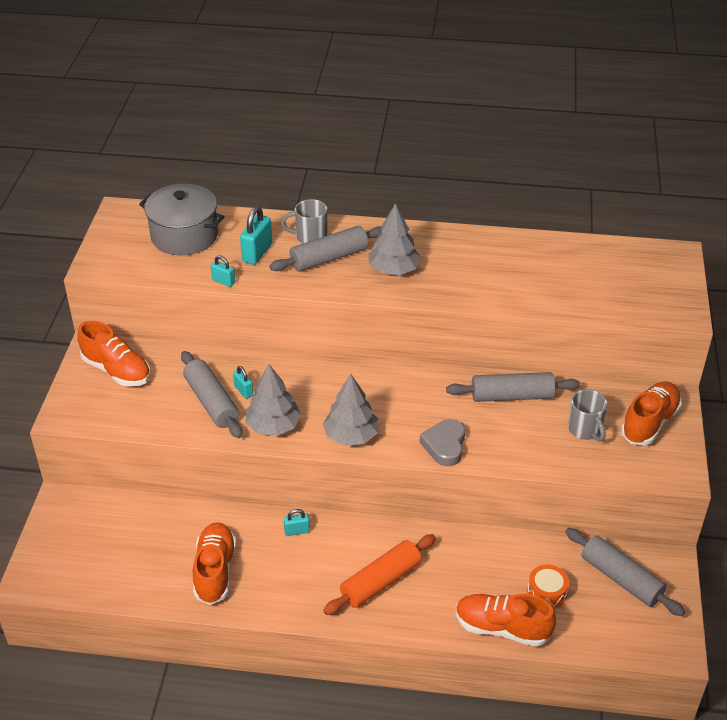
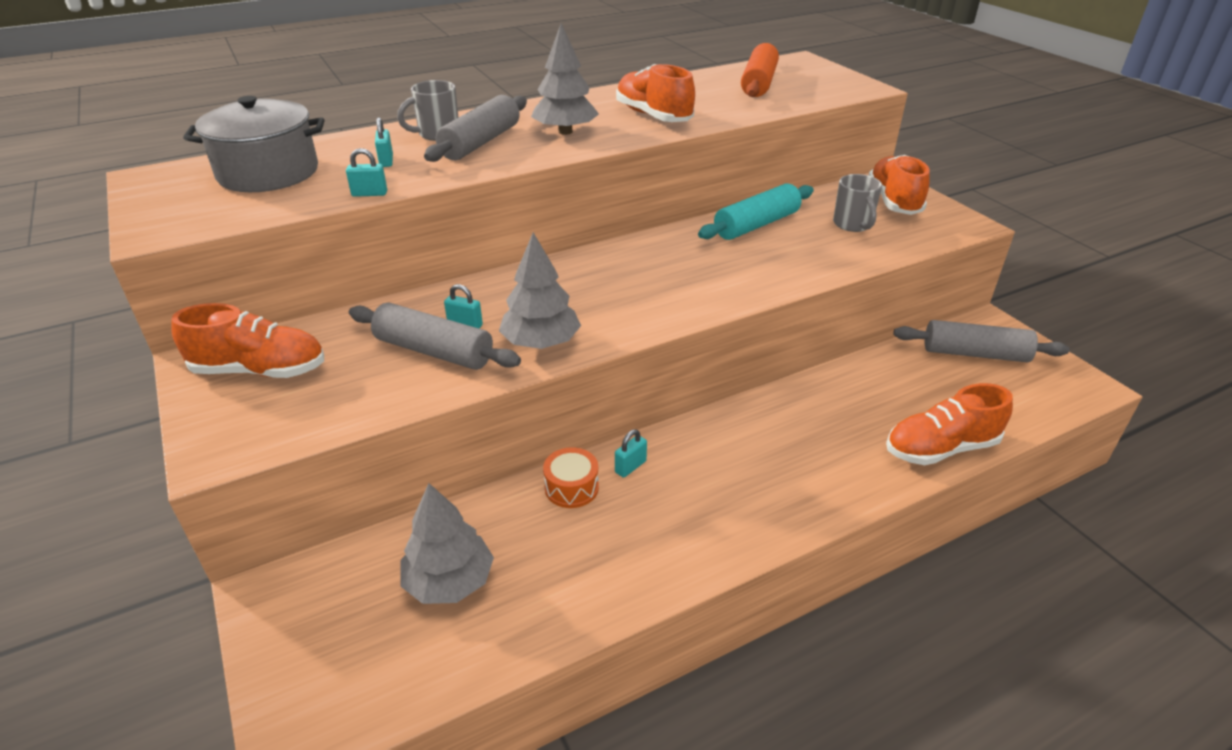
camera: 35 degrees left, 5 degrees down
(215, 571) = (575, 563): orange shoe -> orange shoe (653, 116)
(257, 253) = (386, 161): turquoise padlock -> turquoise padlock, size x0.58
(351, 435) = (642, 315): grey tree -> grey tree (449, 581)
(380, 582) = (777, 469): orange rolling pin -> orange rolling pin (759, 83)
(445, 445) = (748, 285): grey heart -> none
(512, 396) = (756, 225): grey rolling pin -> turquoise rolling pin
(546, 593) = (935, 396): orange drum -> orange drum (571, 487)
(585, 430) = (853, 225): grey mug -> grey mug turned 45 degrees clockwise

